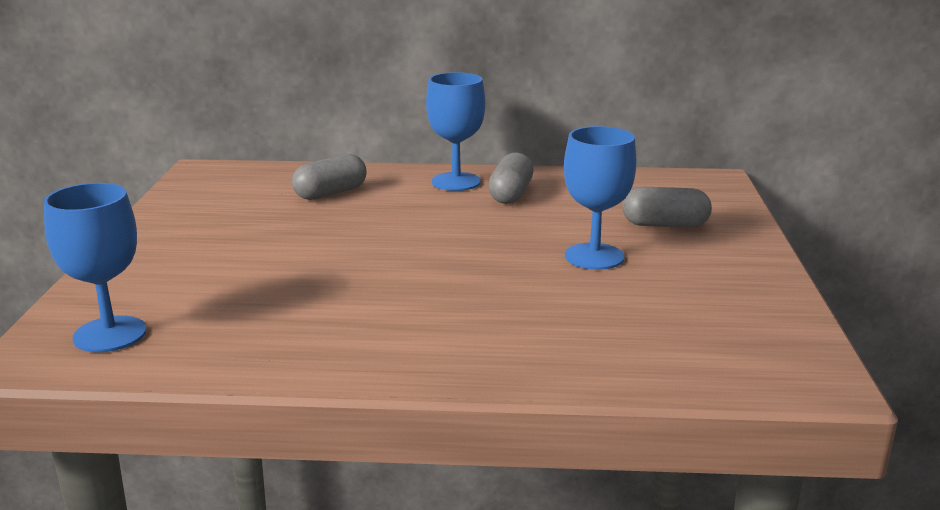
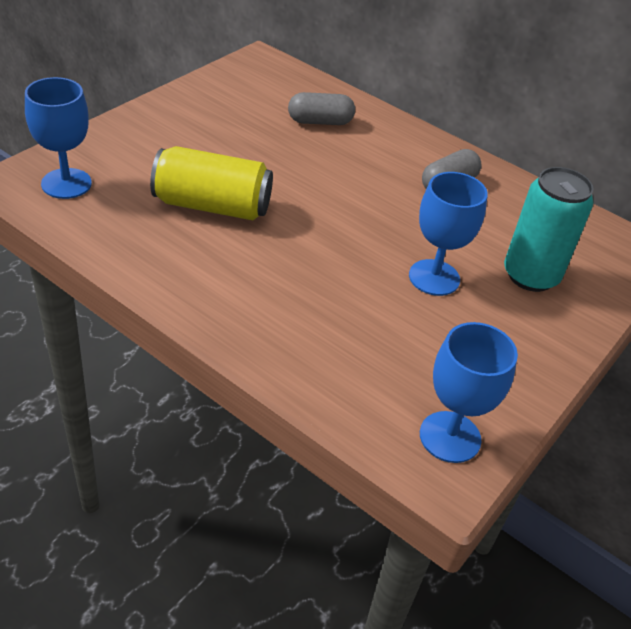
camera: 30 degrees right, 20 degrees up
(311, 288) = (212, 206): none -> yellow can
(456, 182) = (422, 151): blue goblet -> blue goblet (450, 437)
(665, 225) = (530, 275): grey capsule -> turquoise can

